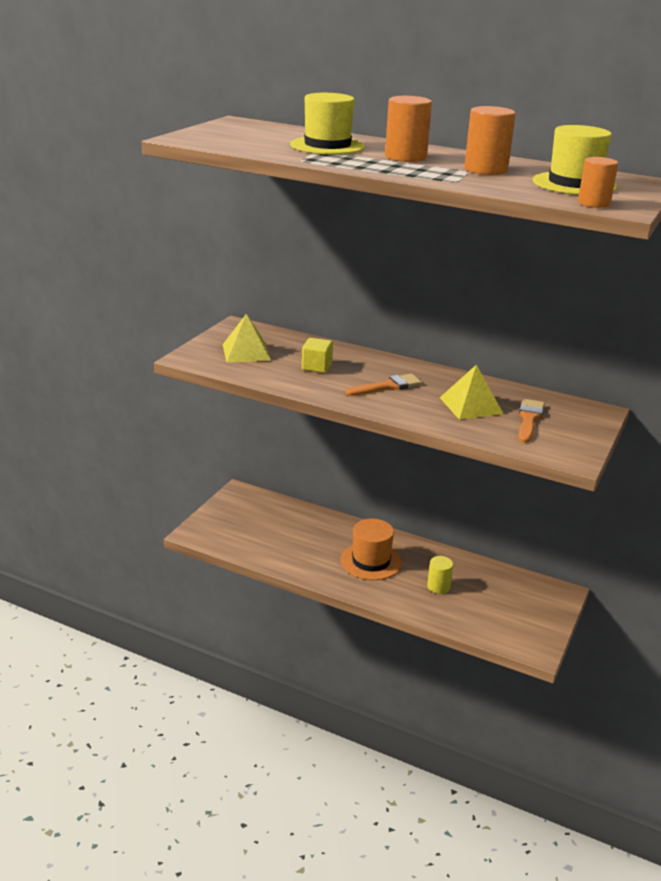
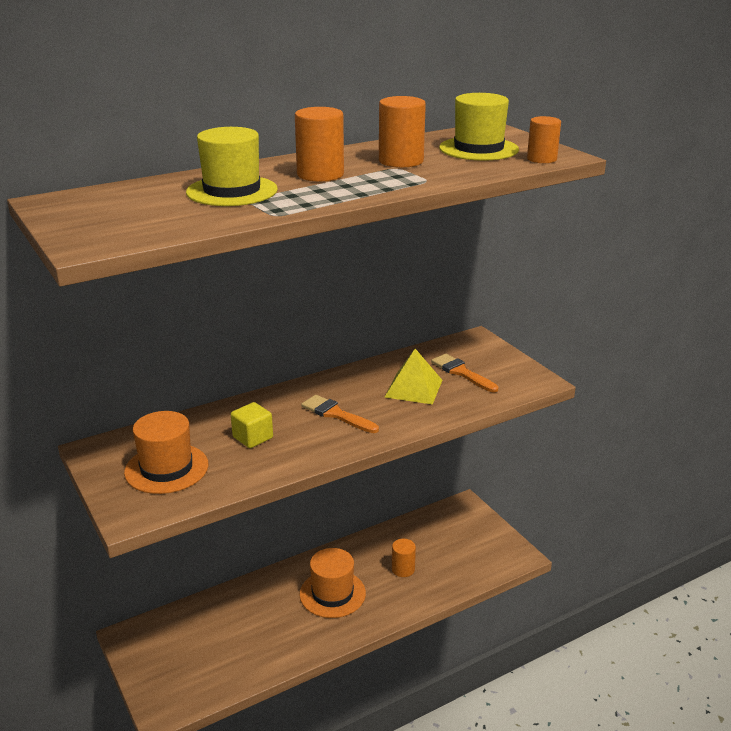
camera: 55 degrees left, 0 degrees up
(246, 352) = (166, 468): yellow pyramid -> orange hat
(387, 386) = (336, 414): orange brush -> orange brush turned 60 degrees counterclockwise
(438, 587) = (403, 569): yellow cylinder -> orange cylinder

